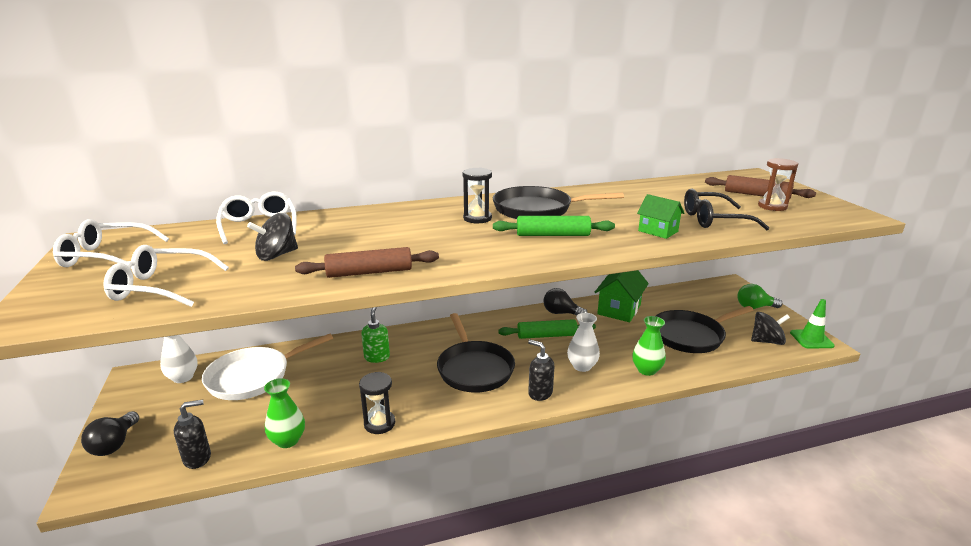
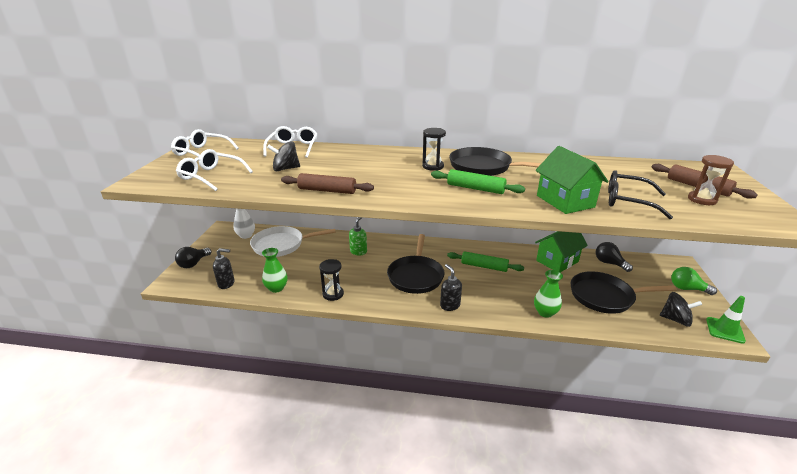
camera: 25 degrees right, 5 degrees up
(561, 313) = (507, 253): black light bulb -> black light bulb (609, 263)
(582, 366) = (495, 295): white vase -> none
(658, 231) = (565, 201): green house -> green house, size x1.69

